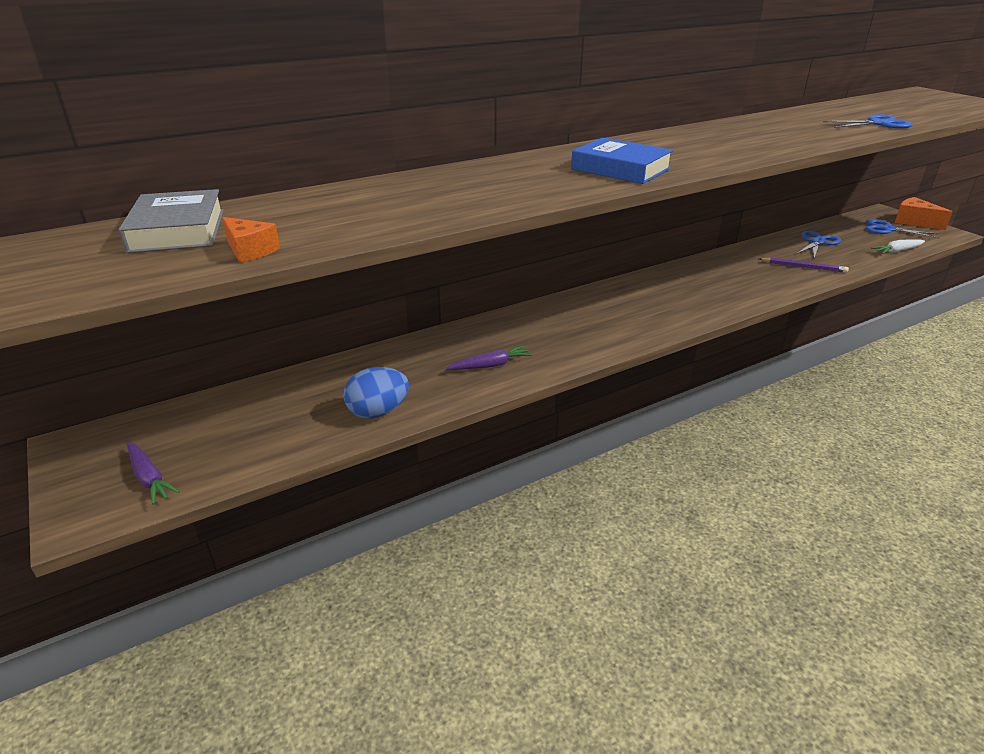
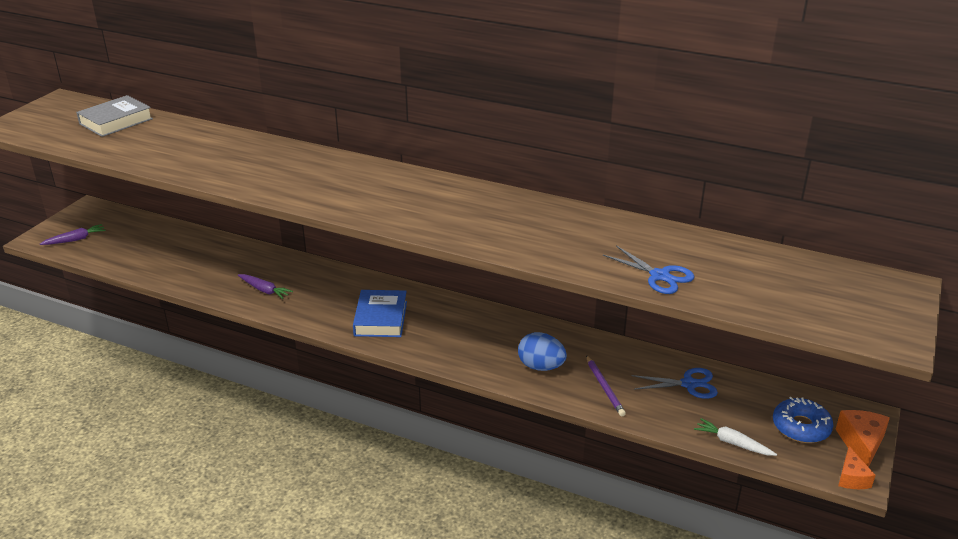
camera: 55 degrees right, 0 degrees up
(149, 478) = (75, 239): purple carrot -> purple carrot turned 135 degrees counterclockwise
(250, 251) = (102, 147): orange cheese -> orange cheese (851, 478)
(378, 412) = (178, 274): blue egg -> blue egg (541, 366)
(620, 169) = (349, 196): blue book -> blue book (381, 318)
(887, 229) = (801, 427): blue scissors -> blue donut

